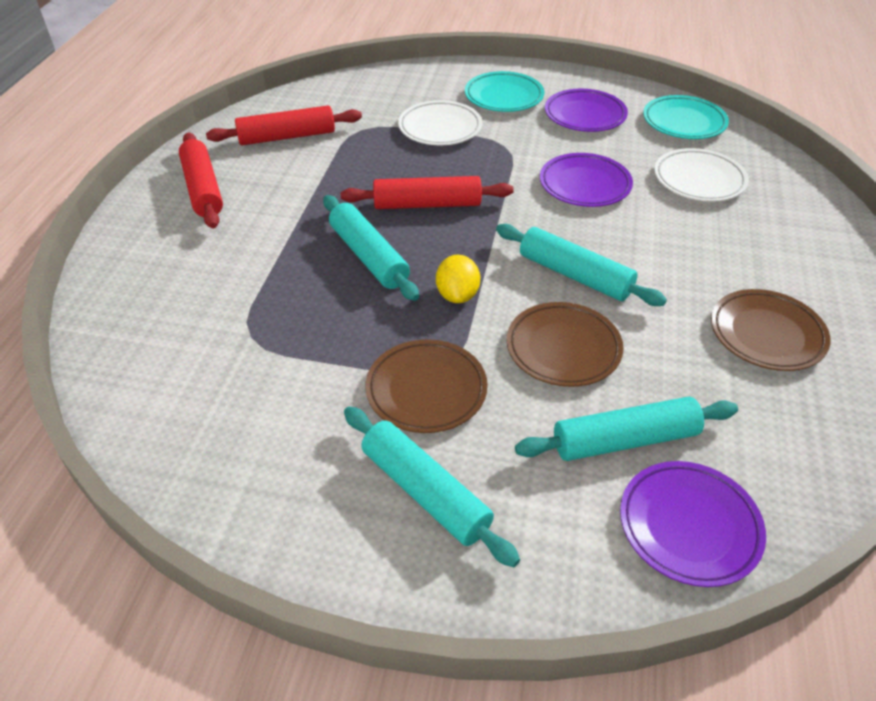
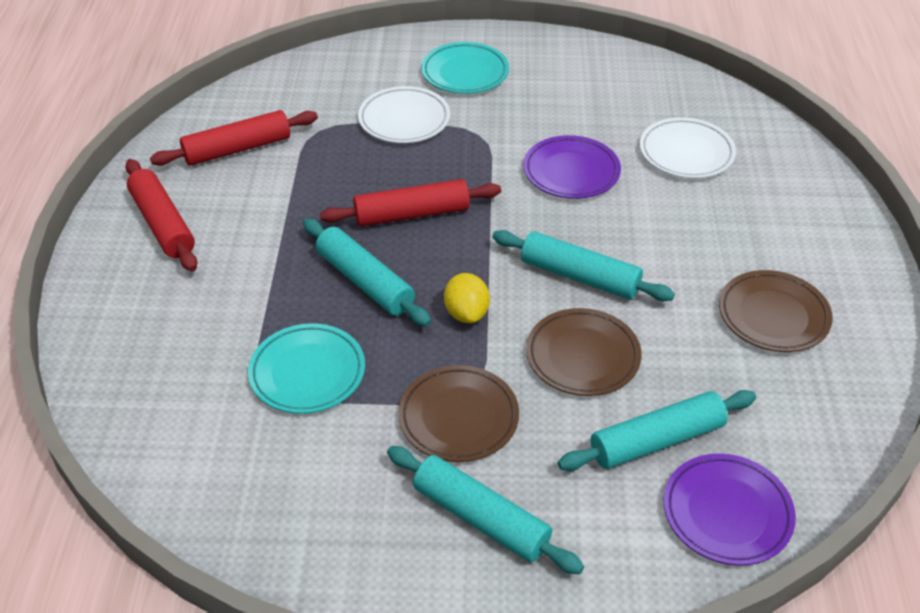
camera: 10 degrees left, 0 degrees up
(585, 115) = (556, 87): purple plate -> none
(684, 122) = (661, 85): turquoise plate -> turquoise plate (307, 373)

